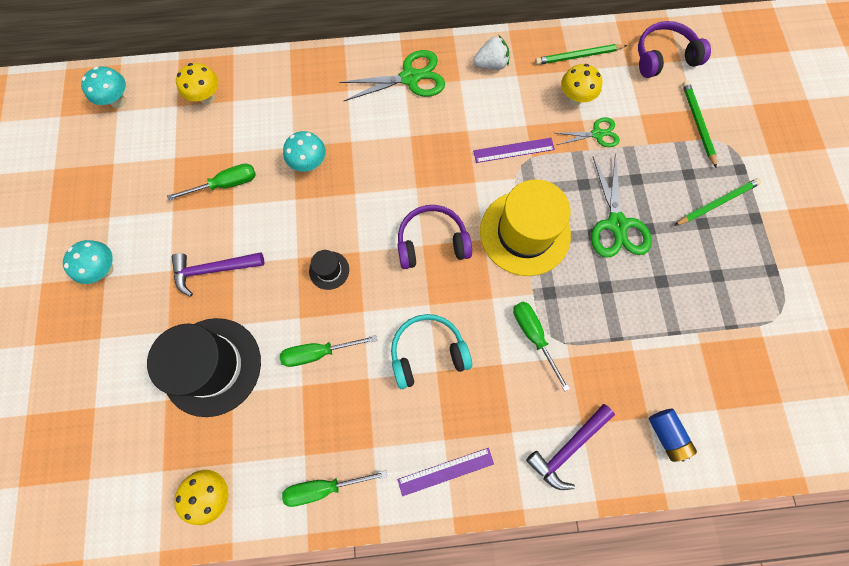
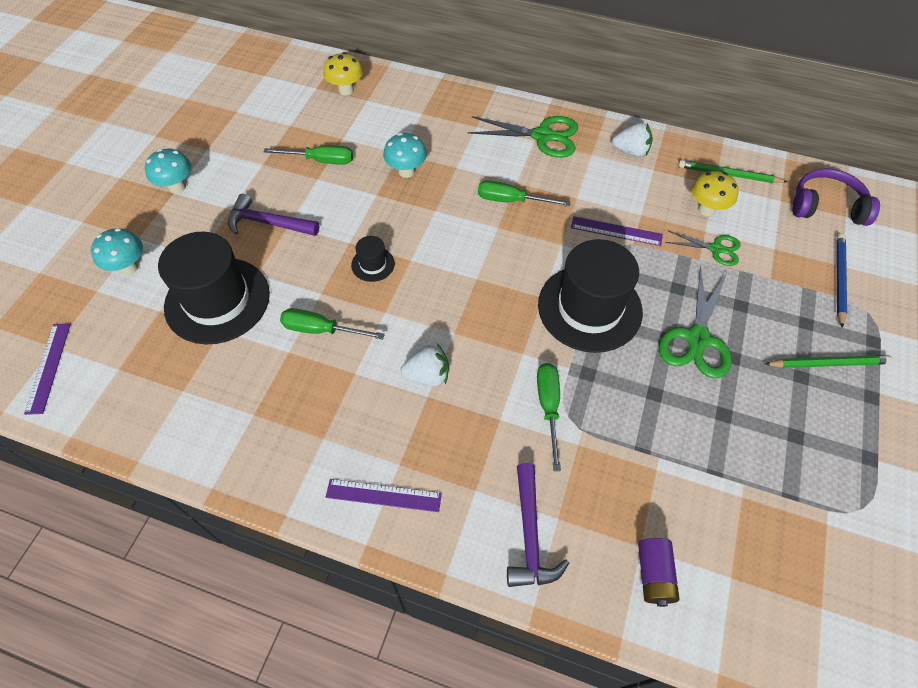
camera: 25 degrees right, 15 degrees down
(97, 500) = (49, 367): none -> purple ruler
(118, 101) = (270, 68): turquoise mushroom -> turquoise mushroom (129, 267)
(214, 493) = (150, 409): yellow mushroom -> none
(324, 487) = (254, 452): green screwdriver -> green screwdriver (511, 201)
(427, 353) = (428, 375): turquoise headphones -> white strawberry
(432, 242) = (487, 279): purple headphones -> none
(525, 233) = (589, 308): yellow hat -> black hat
(568, 448) = (530, 535): purple hammer -> purple hammer turned 75 degrees counterclockwise
(666, 434) = (653, 575): blue battery -> purple battery
(697, 124) = (839, 280): green pencil -> blue pencil

